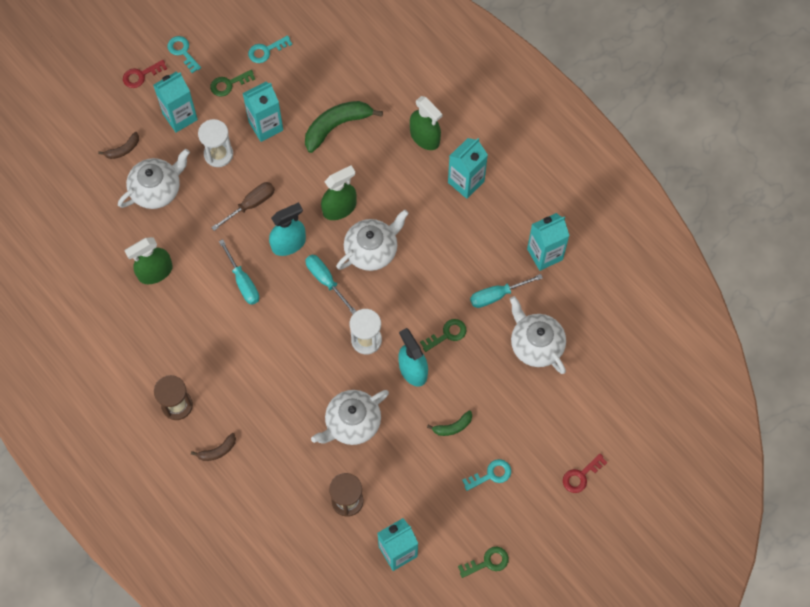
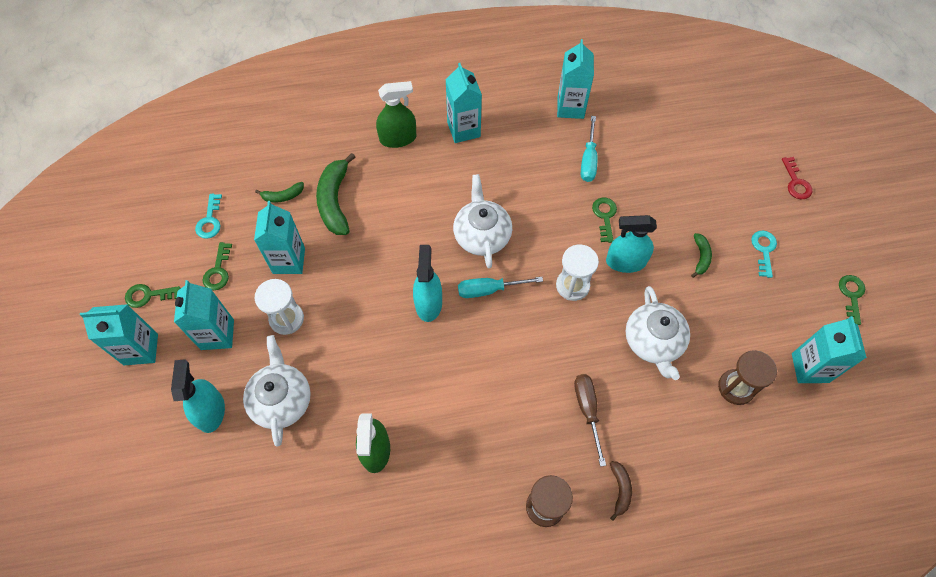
camera: 60 degrees left, 5 degrees down
(123, 149) = (210, 411): brown banana -> turquoise spray bottle
(141, 75) = (141, 349): red key -> turquoise carton
(182, 52) = (148, 295): turquoise key -> green key
(243, 282) = (443, 367): turquoise screwdriver -> none
(251, 204) = (363, 316): brown screwdriver -> brown screwdriver (587, 410)
(318, 87) = (283, 196): none -> green banana
(339, 208) = (421, 240): green spray bottle -> none
(536, 344) = (652, 154): white teapot -> none

